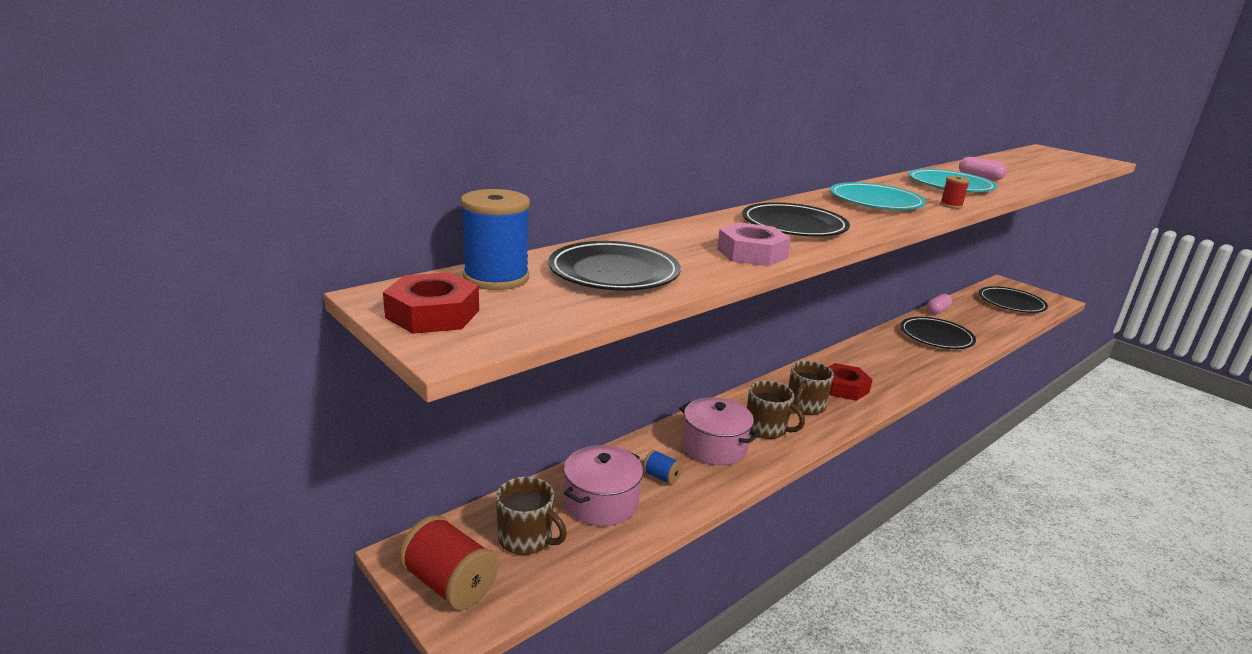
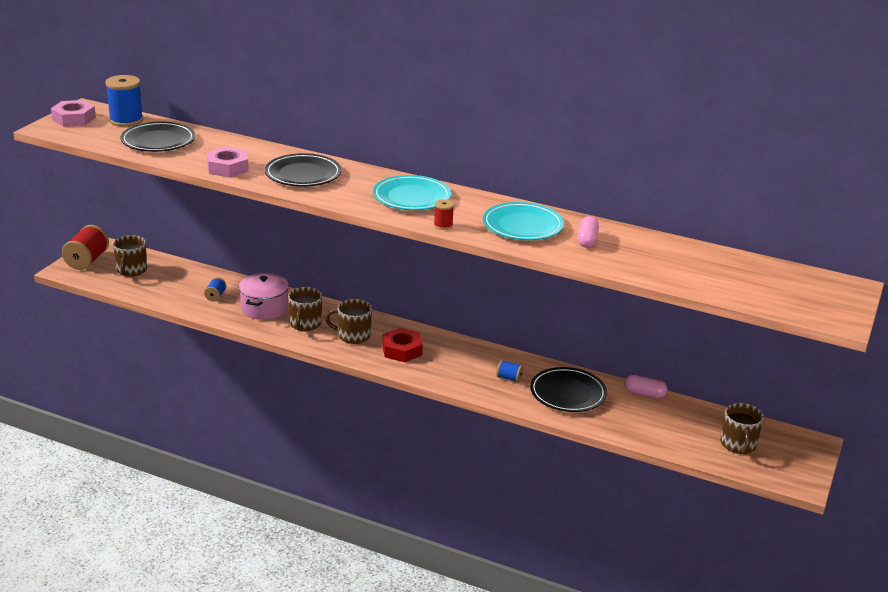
camera: 65 degrees right, 5 degrees up
(433, 314) = (74, 119): red nut -> pink nut
(601, 502) = (176, 283): pink pot -> none
(908, 352) = (509, 378): none -> blue spool
(1011, 303) = (738, 445): black plate -> brown mug

